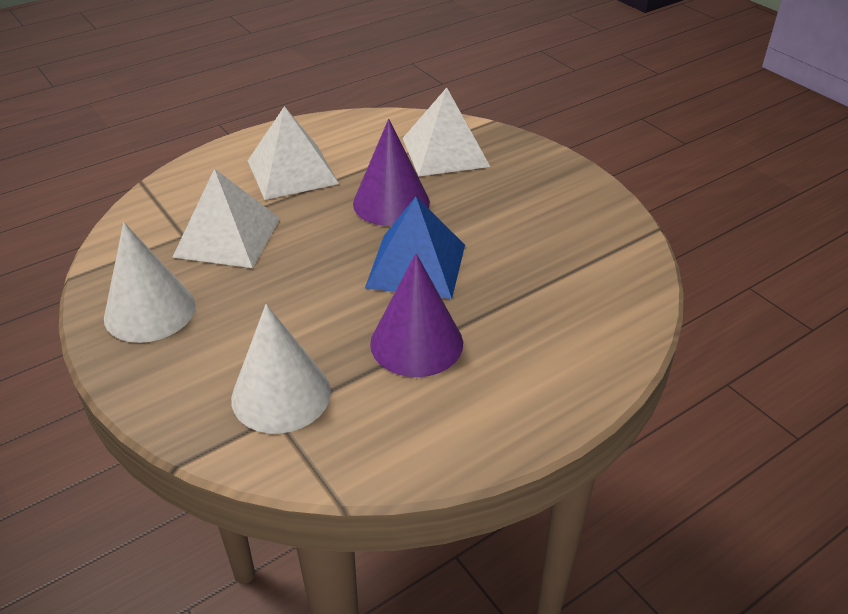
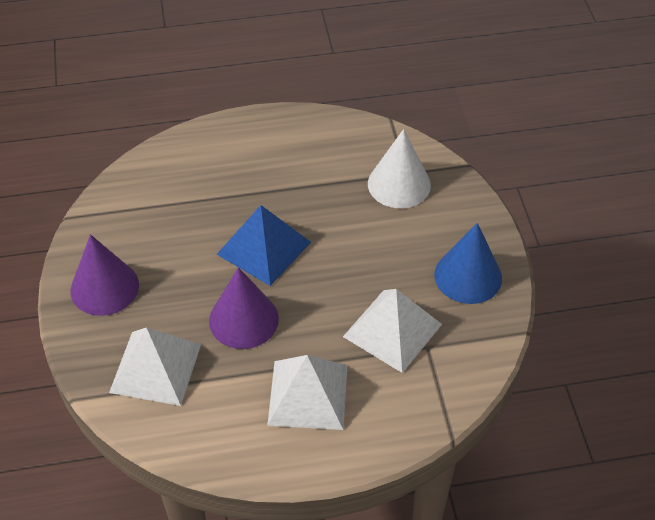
camera: 155 degrees left, 10 degrees up
(150, 311) = (468, 276): white cone -> blue cone
(416, 343) = (301, 189): purple cone -> purple cone (104, 287)

